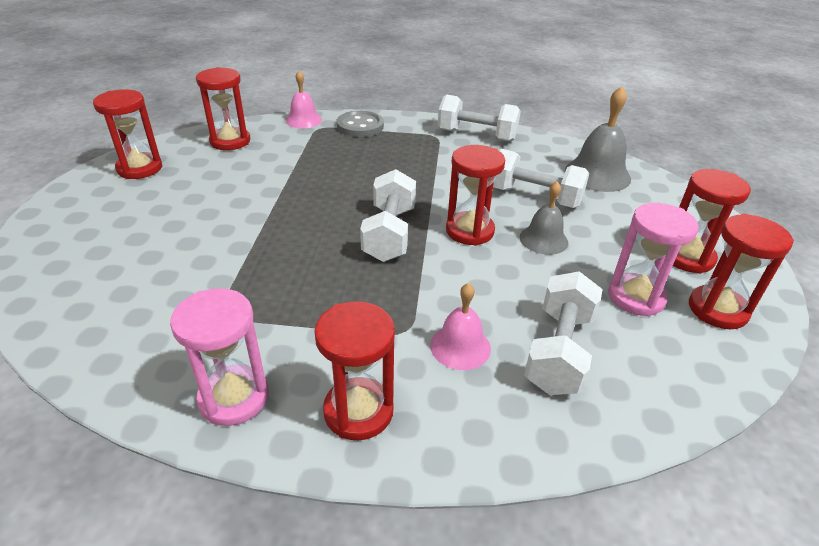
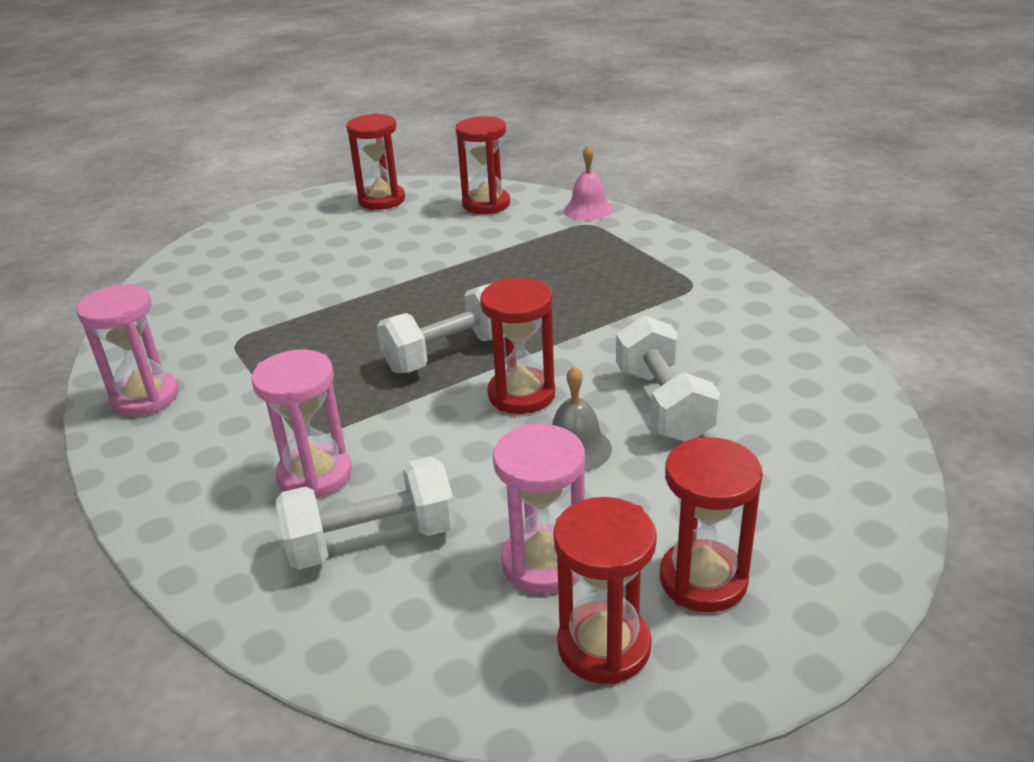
camera: 55 degrees right, 5 degrees down
(358, 411) = (178, 461): red hourglass -> none
(360, 126) = (632, 238): grey button -> none
(460, 346) = (315, 475): pink bell -> pink hourglass
(476, 135) = (747, 306): white dumbbell -> none
(597, 174) = (809, 427): grey bell -> none

